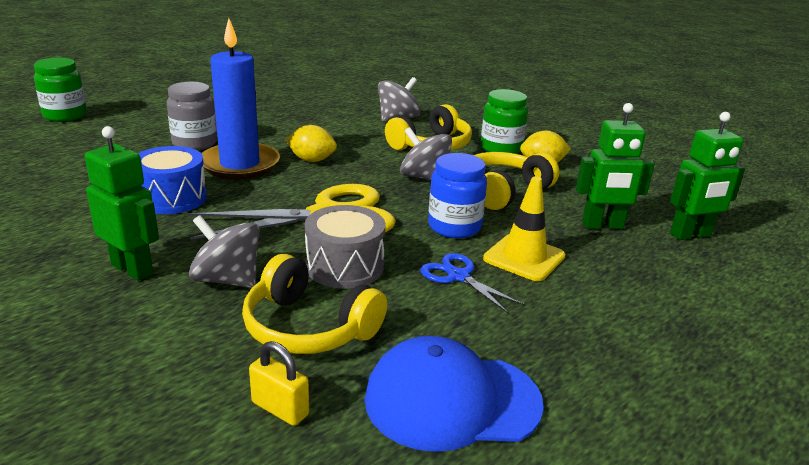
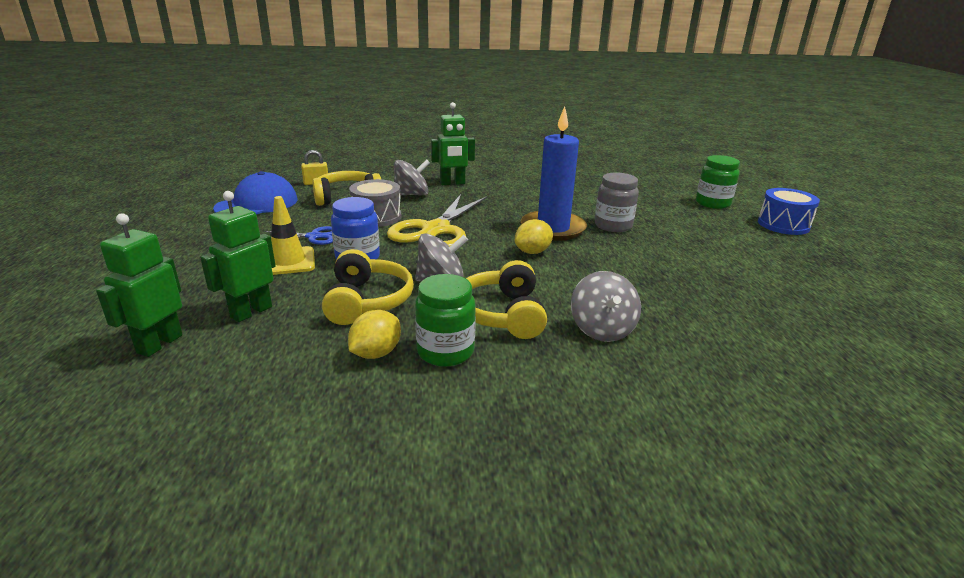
camera: 130 degrees right, 0 degrees up
(172, 198) = (521, 203): blue drum -> blue drum (783, 225)

